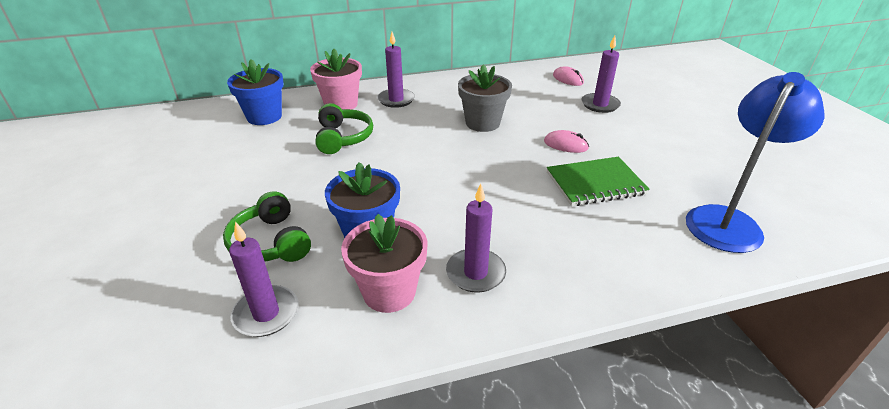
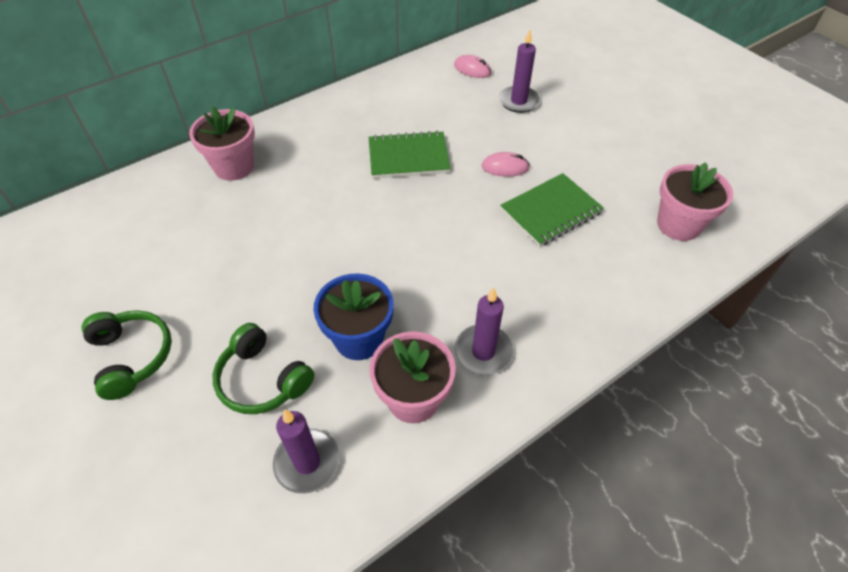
camera: 20 degrees left, 15 degrees up
(264, 117) = (149, 209): blue flower pot -> none
(343, 138) = (264, 217): green headphones -> green headphones (132, 357)
(396, 100) = (296, 144): purple candle -> none
(482, 123) = (408, 157): grey flower pot -> green notebook
(728, 221) = (678, 225): blue lamp -> pink flower pot

